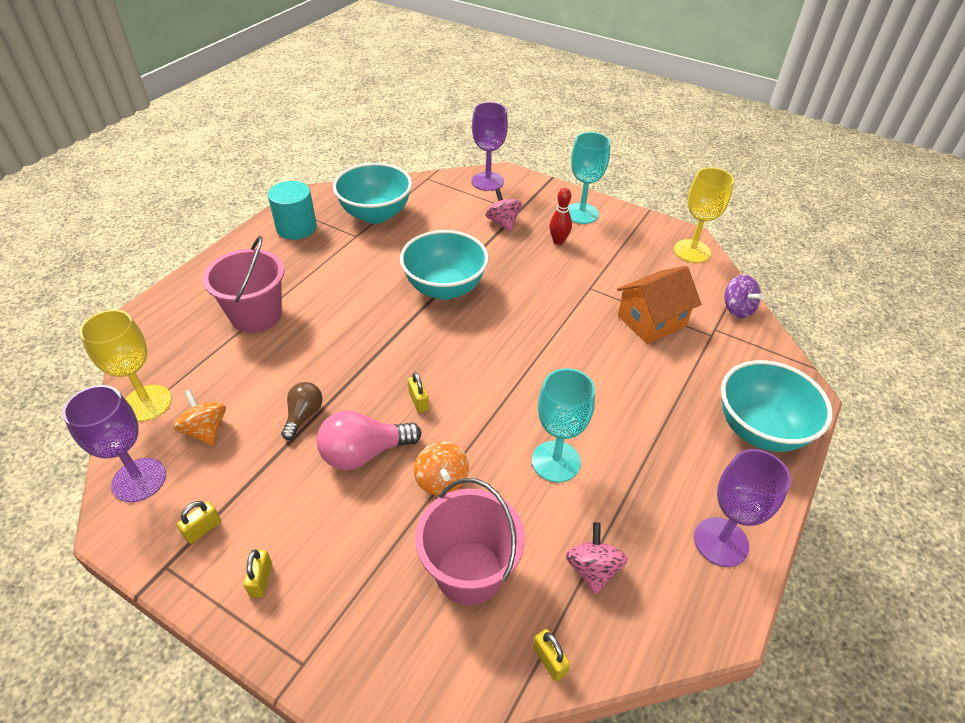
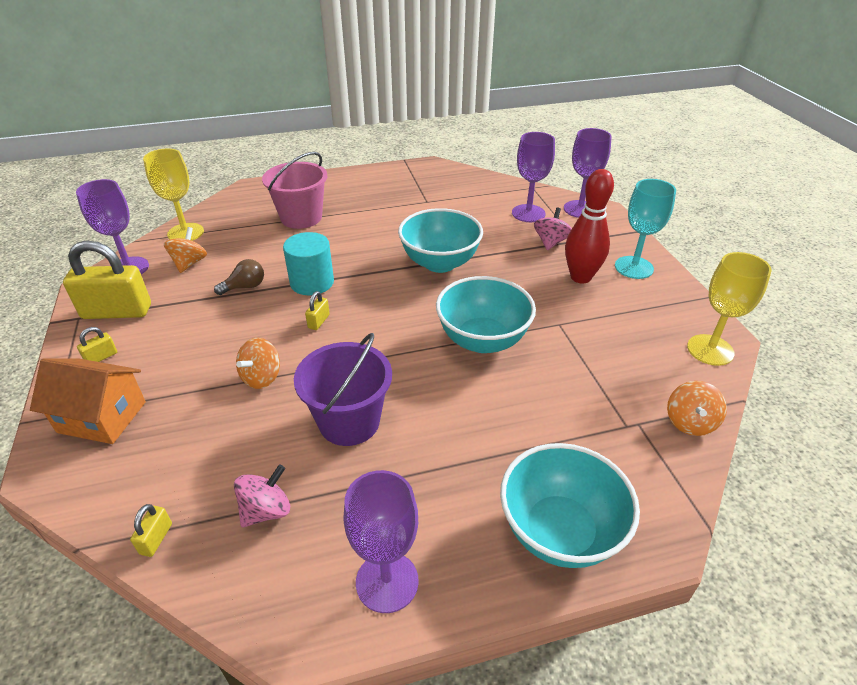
camera: 45 degrees right, 5 degrees down
(203, 529) = (117, 312): yellow padlock -> yellow padlock, size x2.34
(296, 228) = (395, 180): turquoise cylinder -> turquoise cylinder (312, 282)
(364, 453) = (244, 329): pink light bulb -> none
(376, 214) = (459, 194): turquoise bowl -> turquoise bowl (482, 340)
(455, 205) = (528, 213): none -> purple goblet
(469, 572) = (195, 443): pink bucket -> none
(556, 461) = (349, 422): turquoise goblet -> purple bucket
(558, 241) = (580, 277): red bowling pin -> red bowling pin, size x1.76
(651, 321) = (580, 379): orange house -> orange house (102, 417)
(737, 309) = (690, 422): purple spinning top -> orange spinning top

